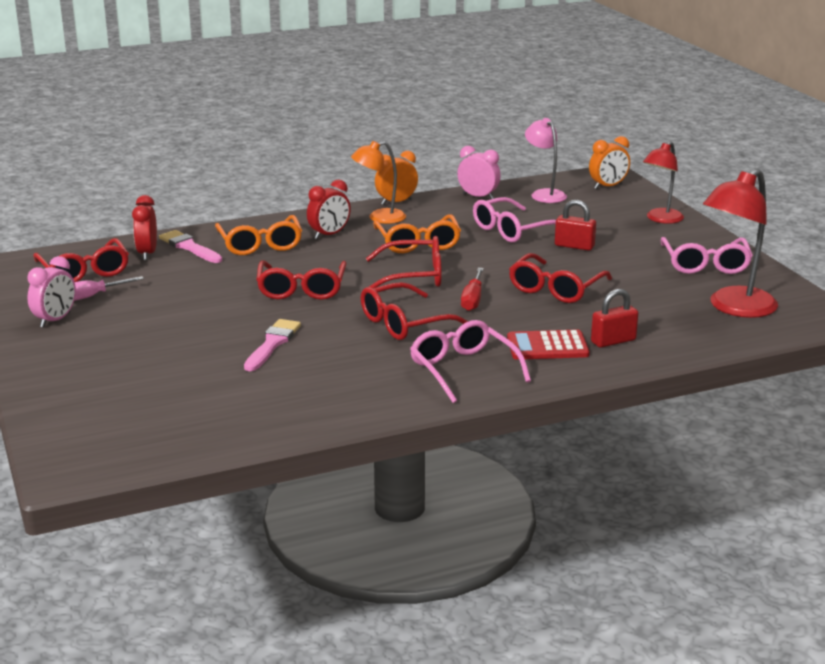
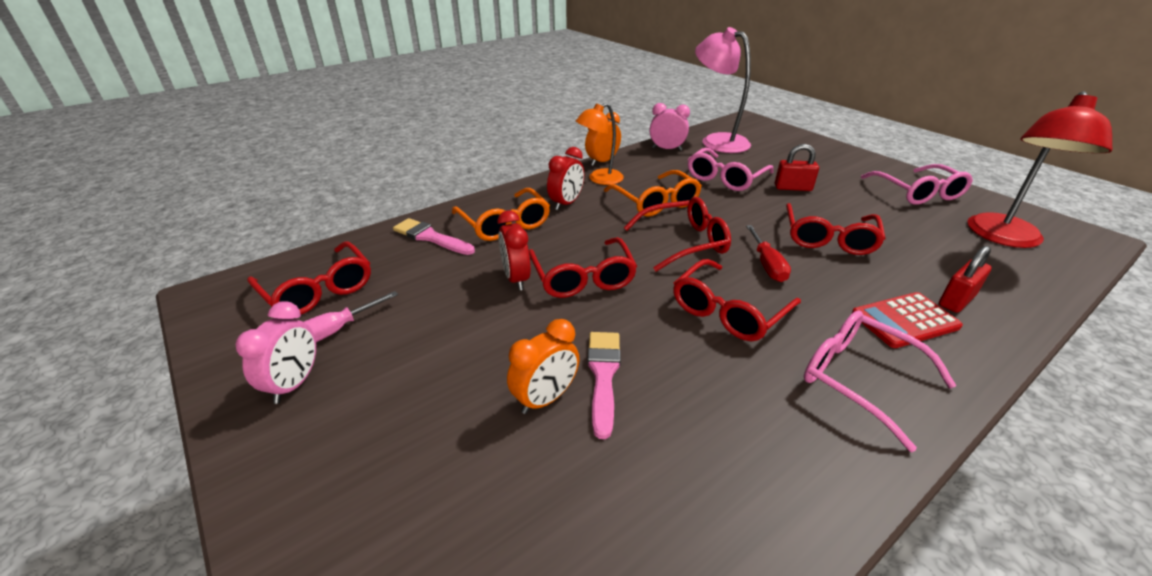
camera: 15 degrees left, 10 degrees up
(147, 253) = (387, 252): red clock -> red clock (516, 279)
(544, 194) = (717, 141): pink lamp -> pink lamp, size x1.56
(608, 186) = (758, 129): orange clock -> orange clock (545, 398)
(661, 219) = (830, 153): red lamp -> none

